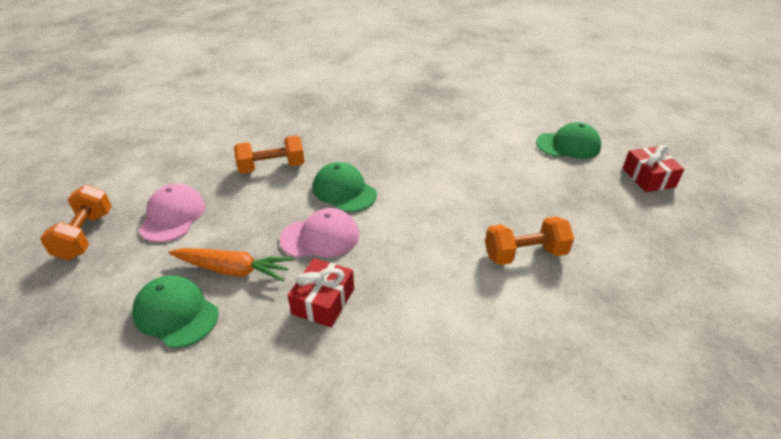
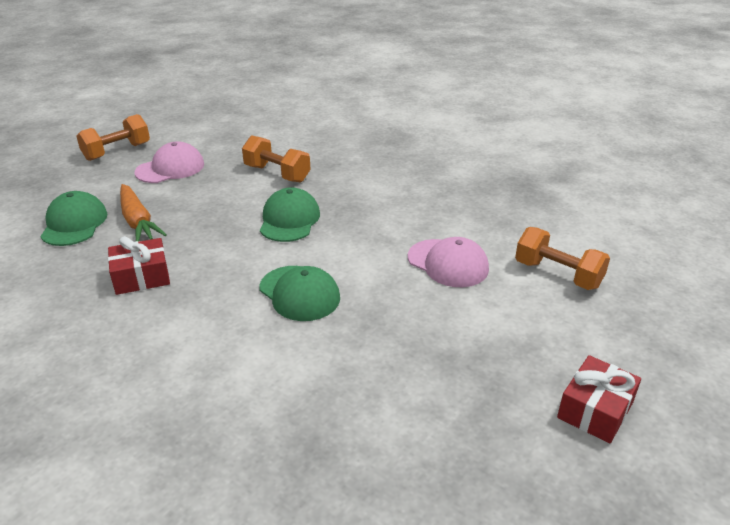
camera: 50 degrees right, 5 degrees down
(320, 237) = (215, 238): pink cap -> pink cap (448, 263)
(525, 254) = (319, 362): orange dumbbell -> orange dumbbell (557, 274)
(568, 145) = (567, 317): green cap -> green cap (299, 293)

